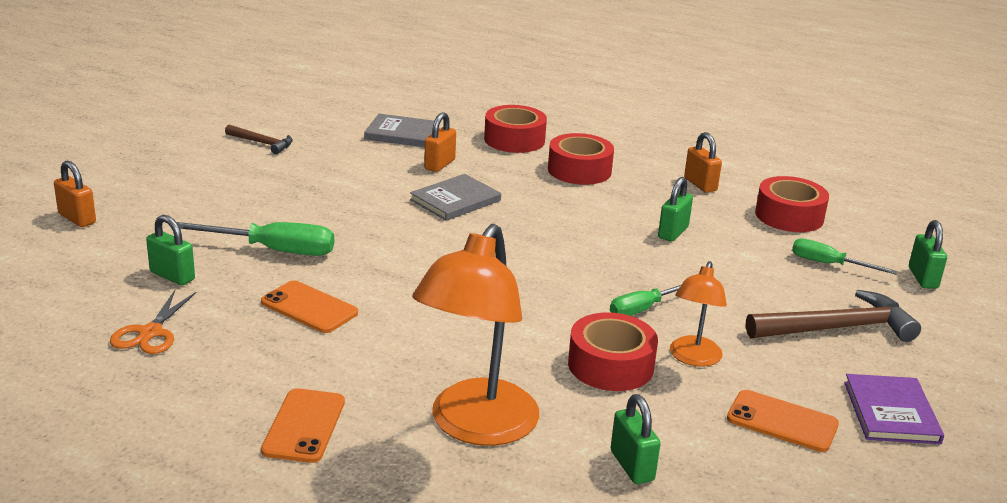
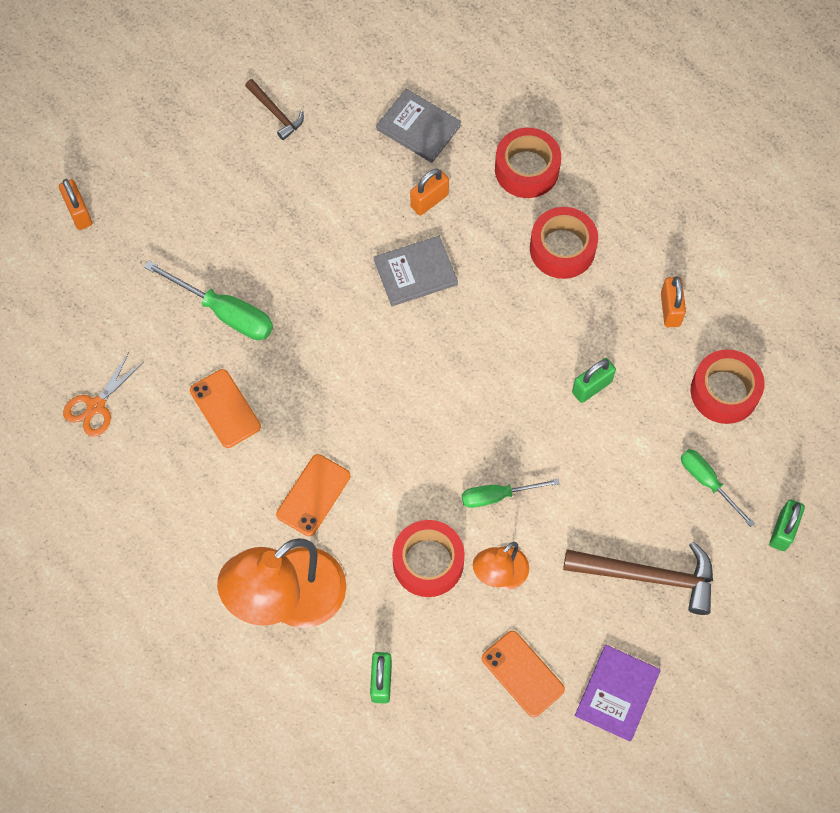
camera: 25 degrees right, 40 degrees up
(172, 276) = (133, 328): green padlock -> none
(304, 426) = (171, 558): orange phone -> orange phone (313, 495)

